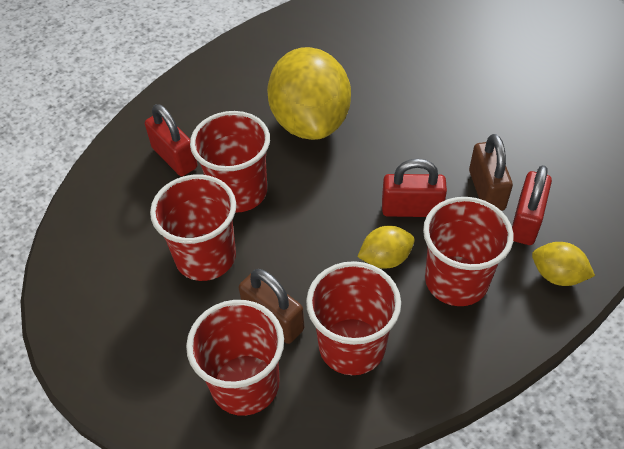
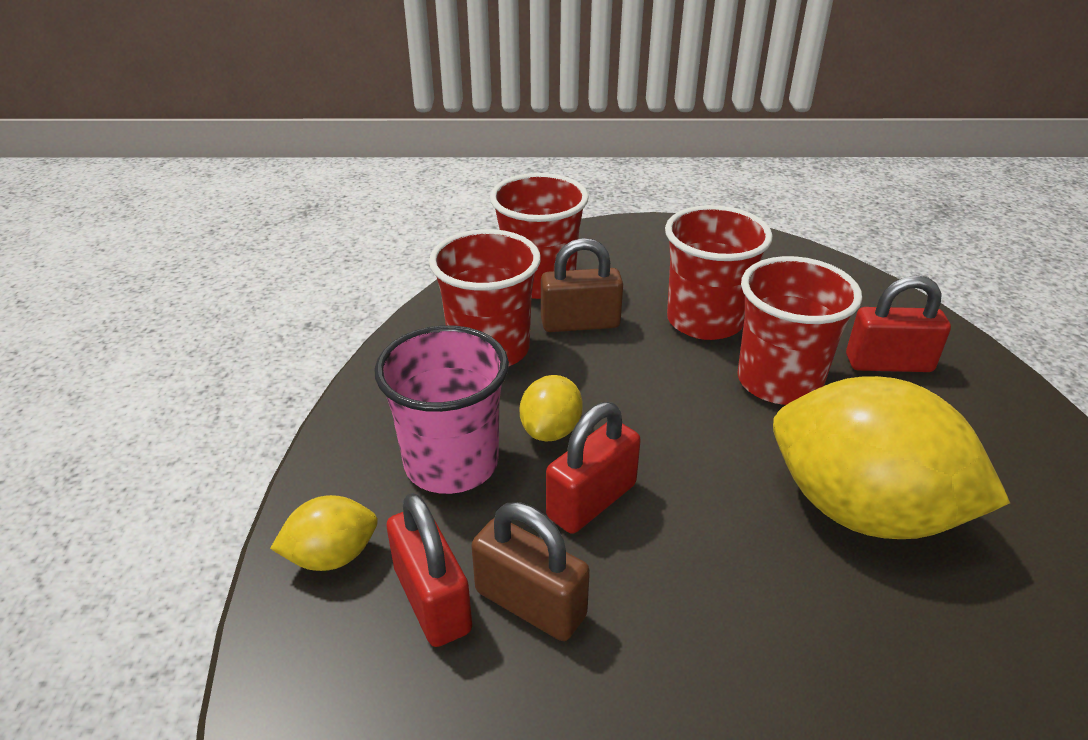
camera: 130 degrees right, 15 degrees down
(456, 281) = (451, 463): red cup -> pink cup

